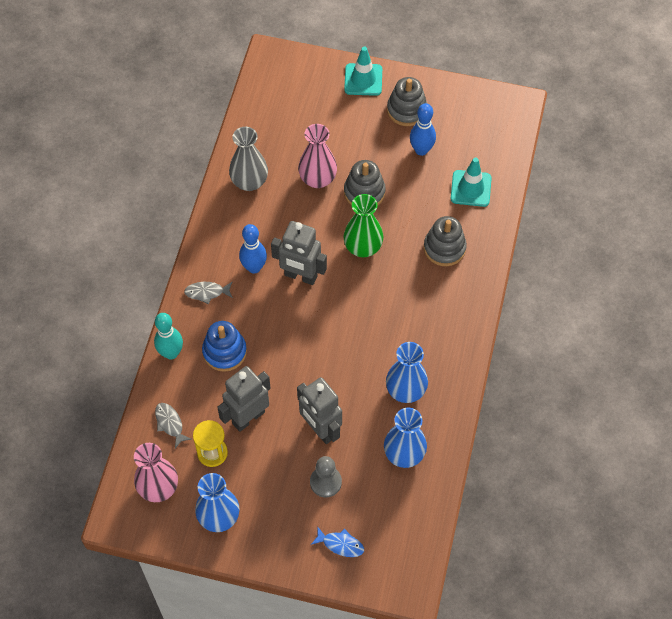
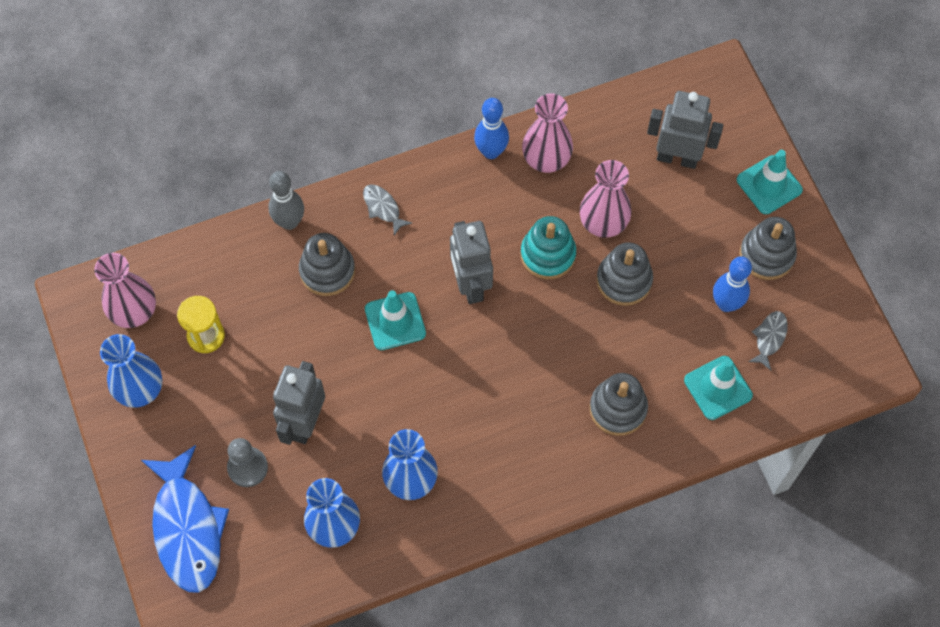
camera: 55 degrees right, 5 degrees up
(170, 423) = (211, 274): grey fish -> grey fish (769, 338)
(171, 353) = (289, 222): turquoise bowling pin -> grey bowling pin
(224, 352) = (327, 271): blue stacking toy -> grey stacking toy
(248, 417) = (269, 343): grey robot -> grey robot (677, 158)
(249, 182) = (546, 159): grey vase -> pink vase
(254, 267) = (446, 233): blue bowling pin -> blue bowling pin (491, 151)
(291, 334) = (395, 321): none -> turquoise traffic cone
(314, 221) = (548, 254): none -> turquoise stacking toy
(340, 544) = (187, 528): blue fish -> blue fish, size x2.24
(363, 247) = (553, 324): green vase -> none

